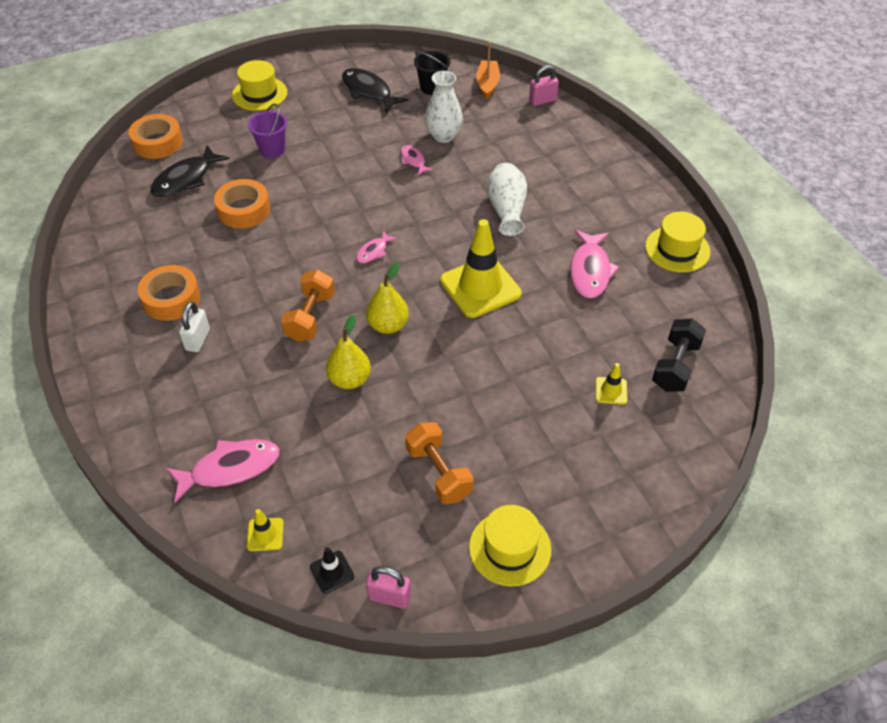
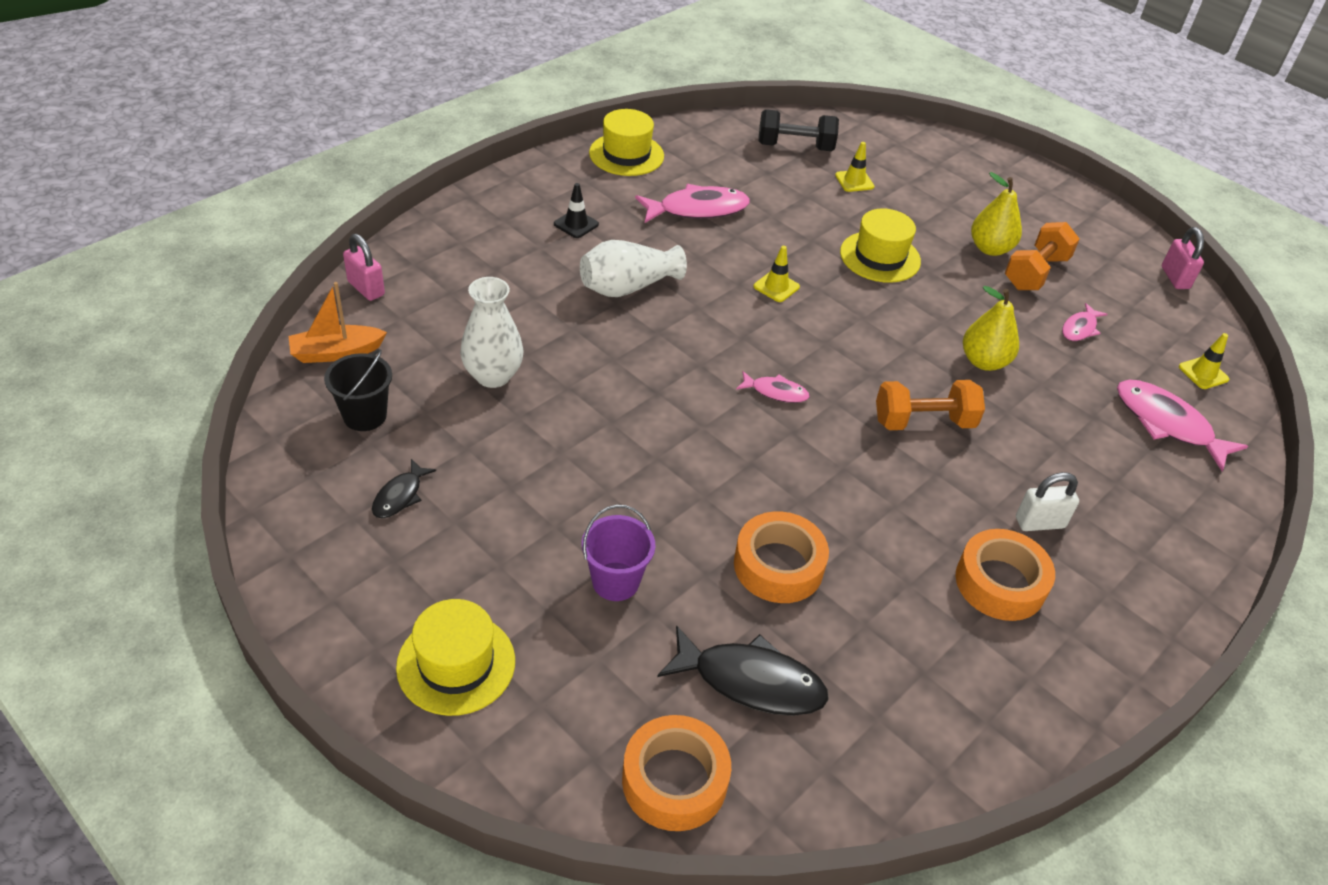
camera: 115 degrees left, 5 degrees down
(332, 572) = (1190, 318): black traffic cone -> black traffic cone (576, 224)
(369, 91) = (400, 496): black fish -> black fish, size x0.54
(388, 325) = (886, 349): yellow pear -> yellow pear (990, 248)
(413, 160) = (566, 396): pink fish -> pink fish (1079, 328)
(480, 287) = (776, 287): yellow traffic cone -> yellow traffic cone, size x0.44
(510, 548) = (1067, 219): yellow hat -> yellow hat (880, 257)

